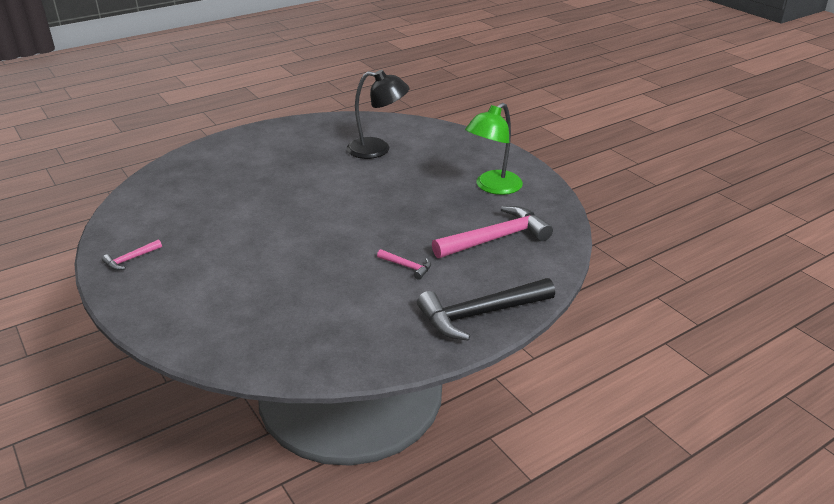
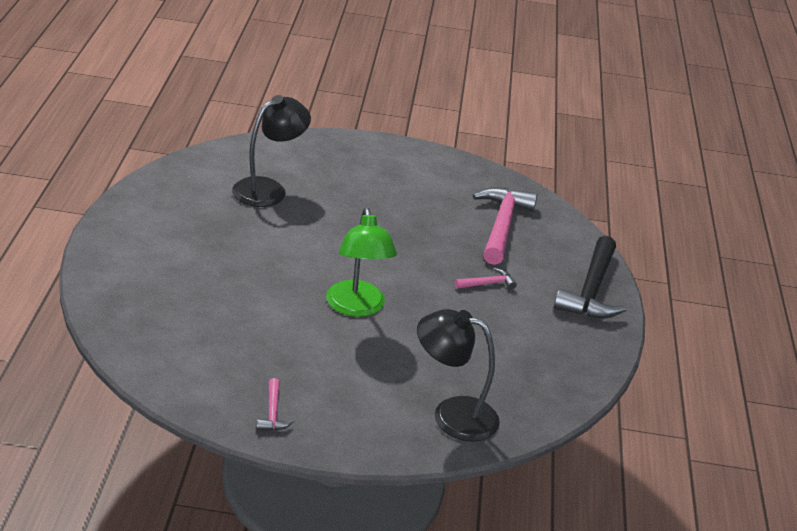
camera: 55 degrees left, 0 degrees up
(214, 325) = (452, 415): none -> black lamp
(492, 187) = (424, 181): green lamp -> green lamp (357, 307)

